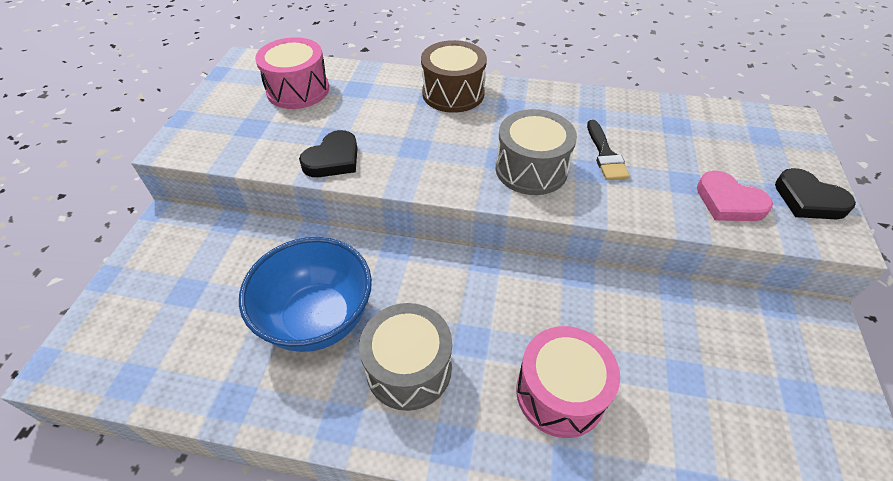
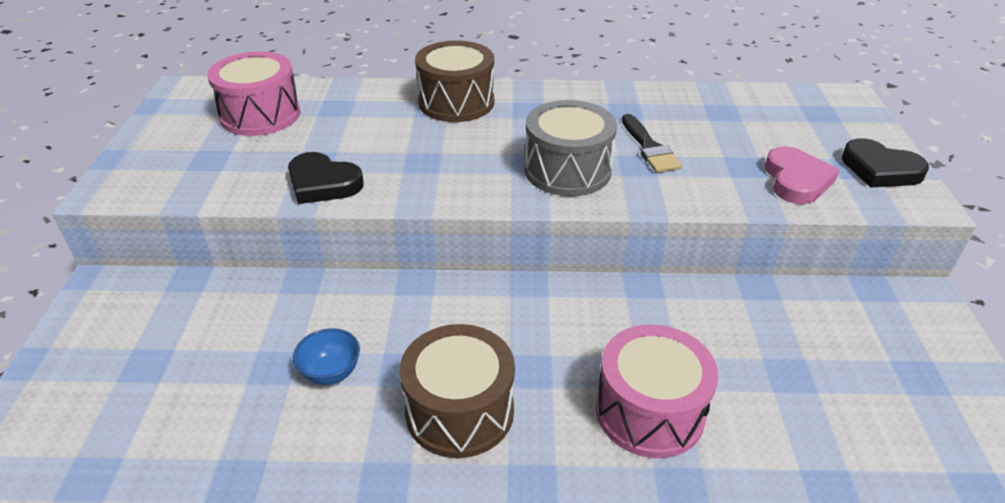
camera: 10 degrees left, 10 degrees down
(318, 319) = (331, 373): blue bowl -> blue bowl, size x0.42
(333, 159) = (323, 183): black heart -> black heart turned 90 degrees clockwise
(409, 368) = (459, 411): grey drum -> brown drum
(728, 202) = (796, 180): pink heart -> pink heart turned 120 degrees counterclockwise

